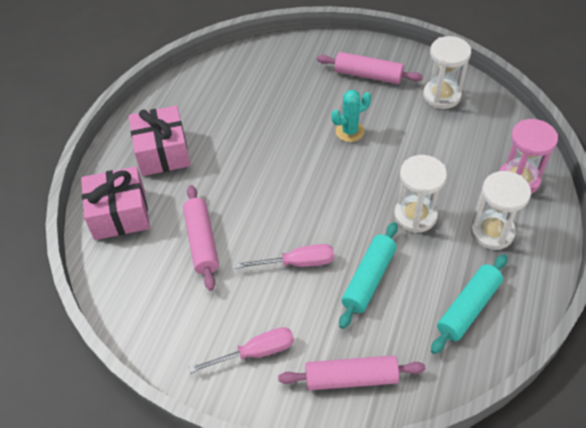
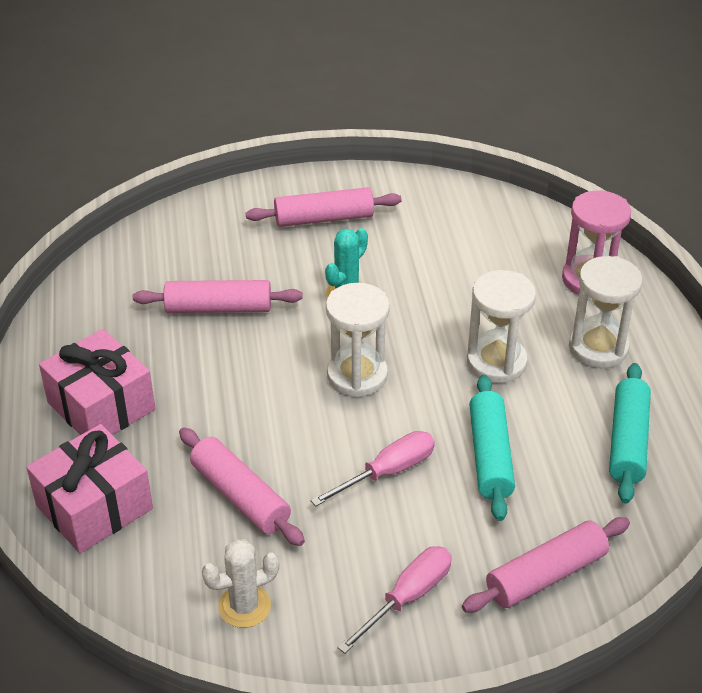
camera: 30 degrees left, 10 degrees down
(159, 314) = (244, 606): none -> white cactus
(267, 114) = (218, 308): none -> pink rolling pin
(441, 96) = (434, 214): white hourglass -> white hourglass (357, 375)

